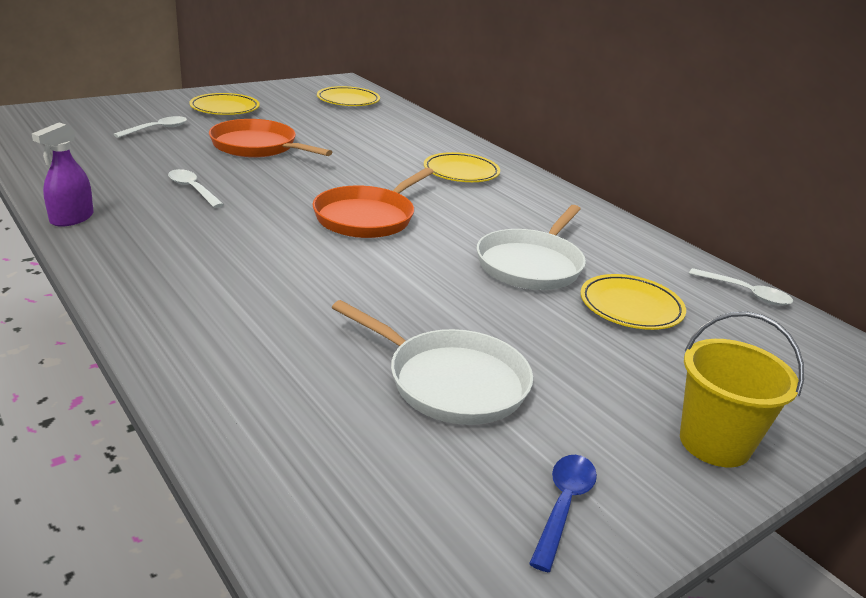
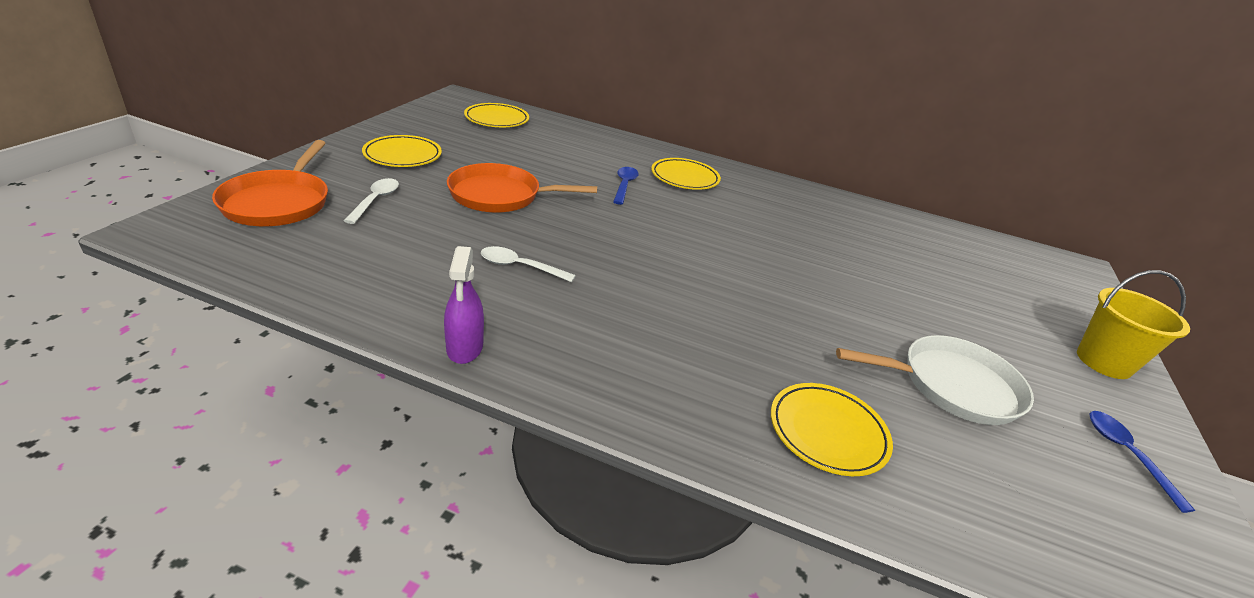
camera: 35 degrees left, 5 degrees up
(367, 217) = (692, 248): orange pan -> orange pan (278, 202)
(385, 164) = (624, 185): none -> blue spoon
(531, 264) = (844, 255): white pan -> none
(631, 307) = (935, 270): yellow plate -> yellow plate (827, 432)
(745, 293) = (961, 233): white spoon -> none

